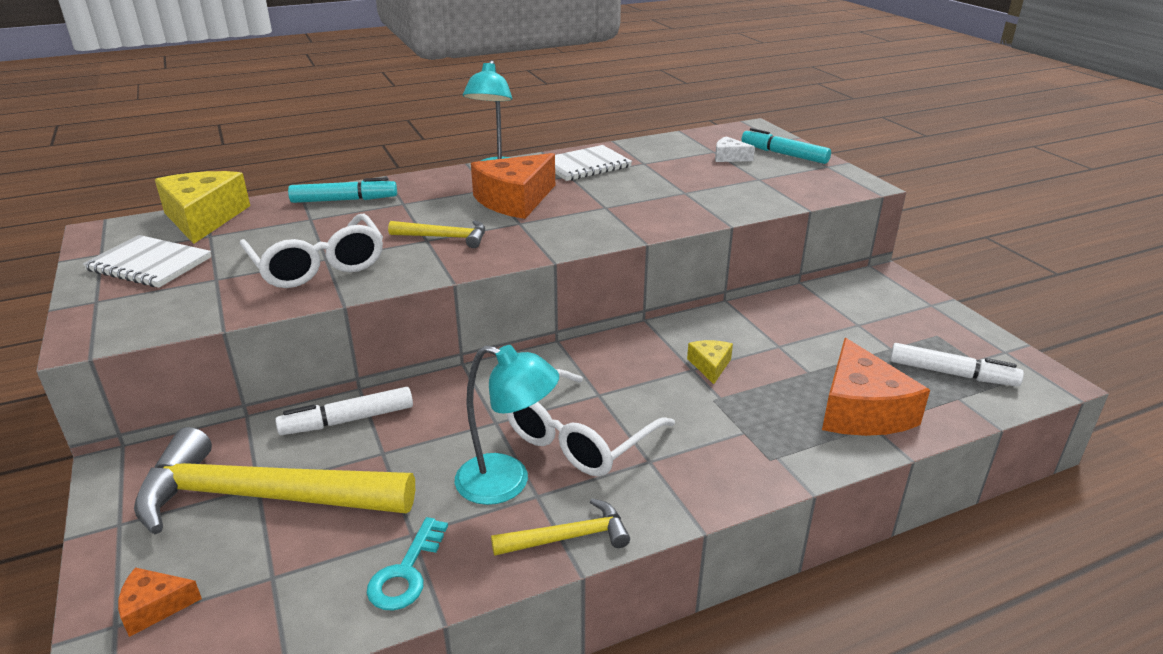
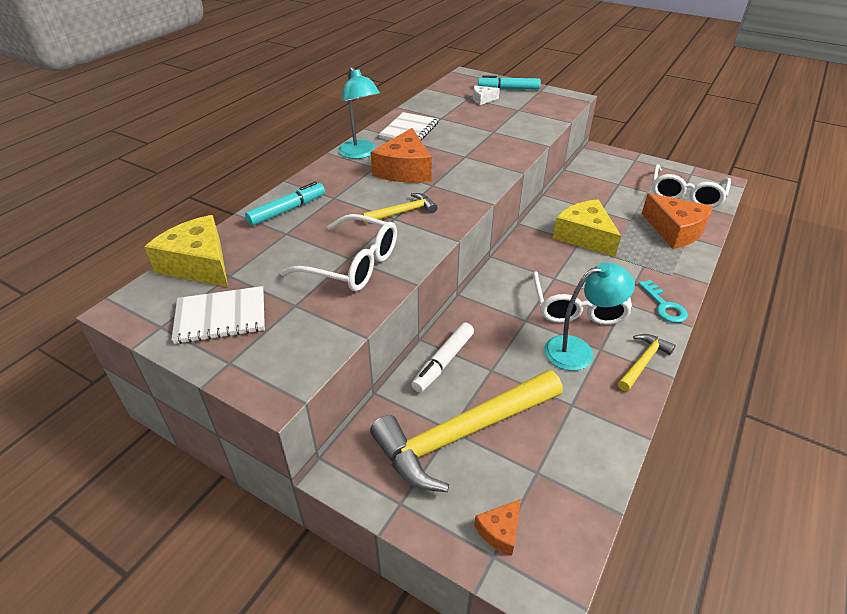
camera: 35 degrees left, 10 degrees up
(406, 572) = (598, 425): turquoise key -> turquoise key (664, 306)
(710, 366) = (584, 236): yellow cheese -> yellow cheese, size x2.06
(951, 374) = (685, 195): white marker -> white glasses

